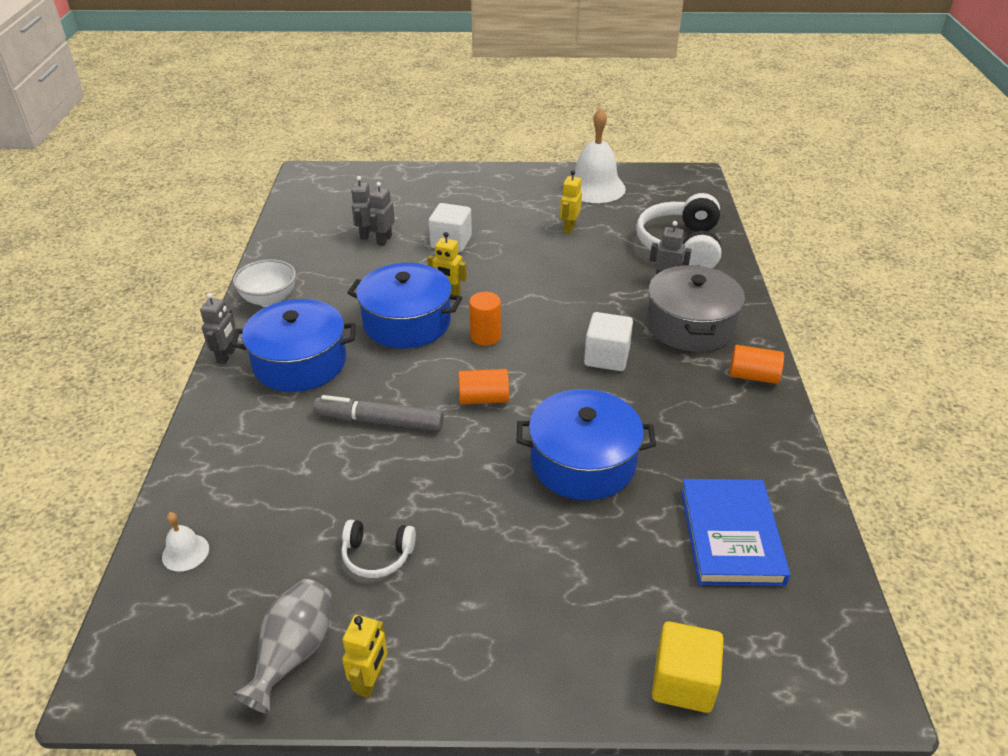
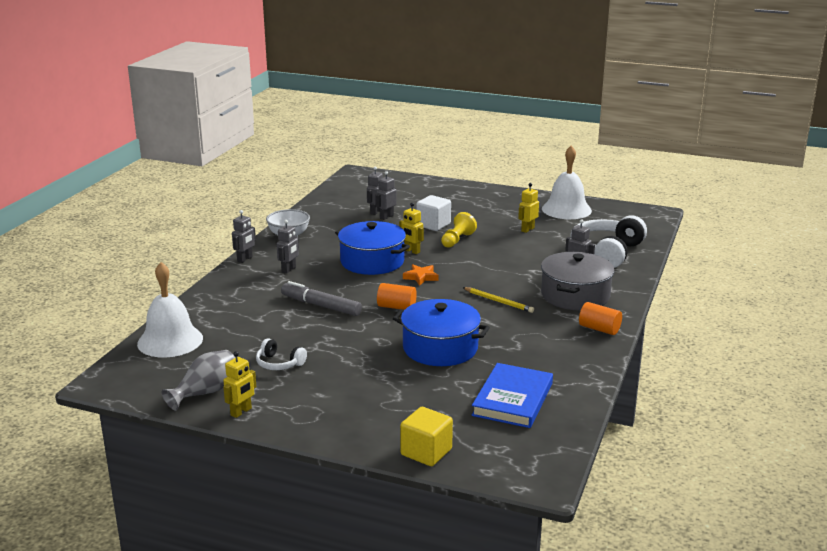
camera: 20 degrees right, 15 degrees down
(185, 552) = (170, 341): white bell -> white bell, size x2.22
(300, 362) = (289, 270): blue pot -> grey robot
(485, 336) = (421, 277): orange cylinder -> orange star
(495, 262) = (457, 240): none -> yellow pawn
(606, 357) = (498, 301): white cube -> yellow pencil

